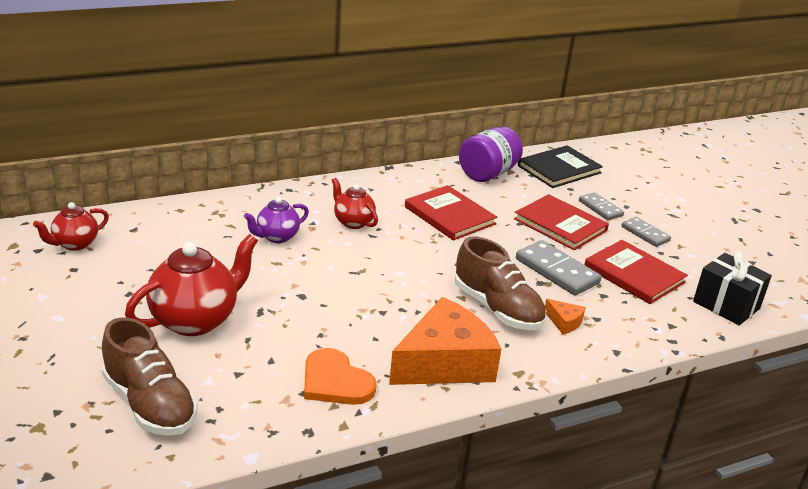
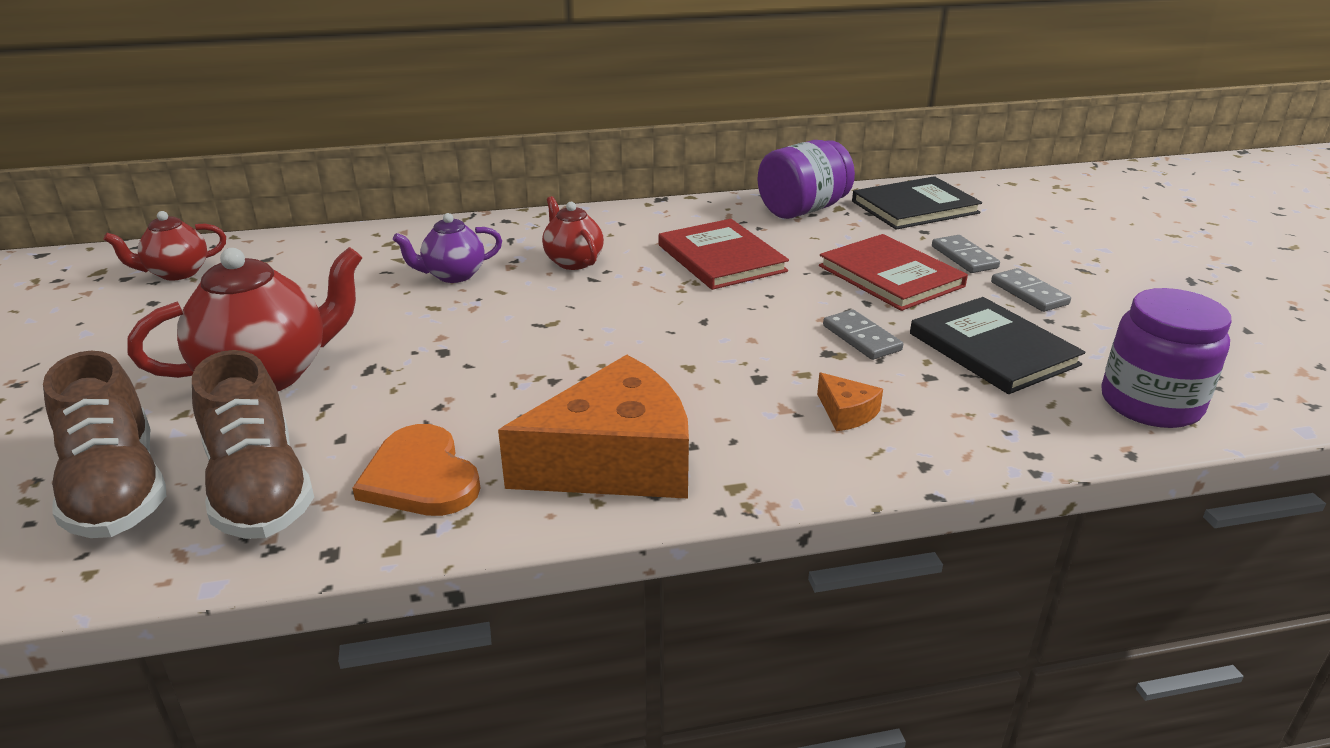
camera: 15 degrees right, 0 degrees up
(497, 308) = (740, 386): brown shoe -> brown shoe (259, 488)
(557, 271) = (861, 338): grey domino -> grey domino, size x0.61
(634, 274) = (993, 349): red book -> black book
(726, 305) = (1150, 403): black gift -> purple jar

